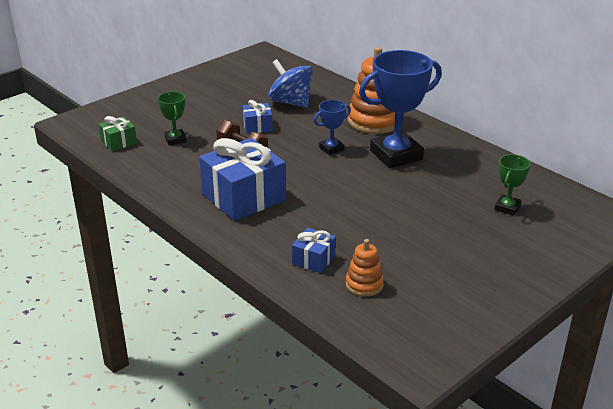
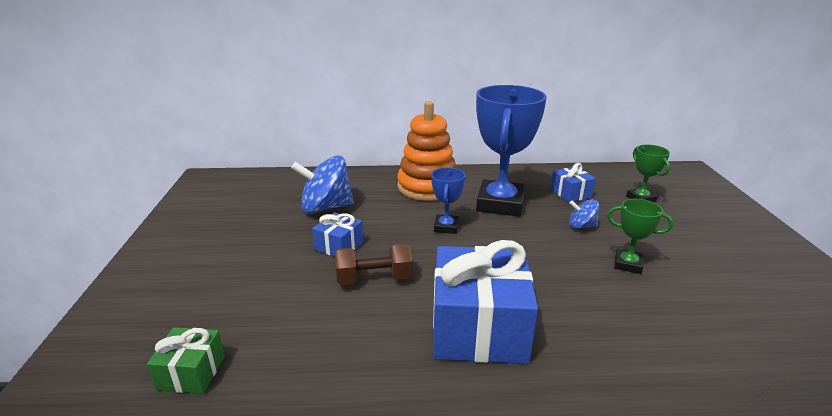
camera: 50 degrees left, 5 degrees down
(175, 139) = (272, 316): green trophy -> green trophy (627, 264)
(313, 259) = (668, 342): blue gift -> blue gift (570, 193)
(364, 284) = (743, 331): orange stacking toy -> none
(415, 195) = (581, 226): none -> blue spinning top

